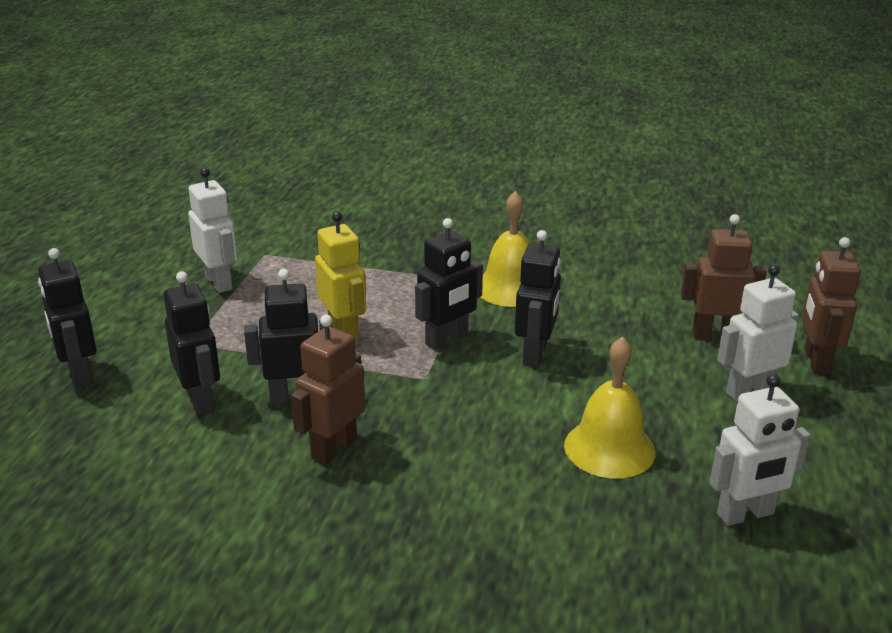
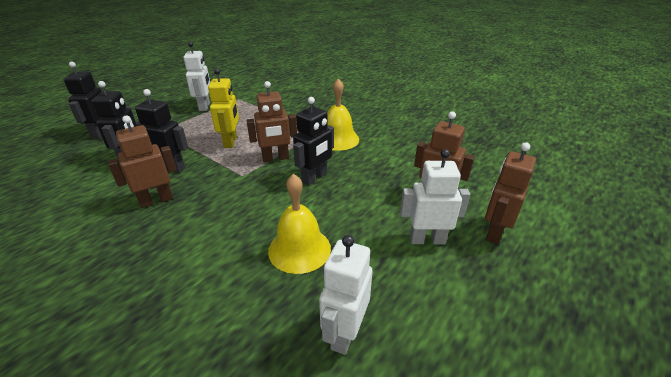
camera: 25 degrees right, 5 degrees up
(447, 340) = (275, 158): black robot -> brown robot
(745, 514) = (344, 333): white robot -> white robot turned 105 degrees clockwise

